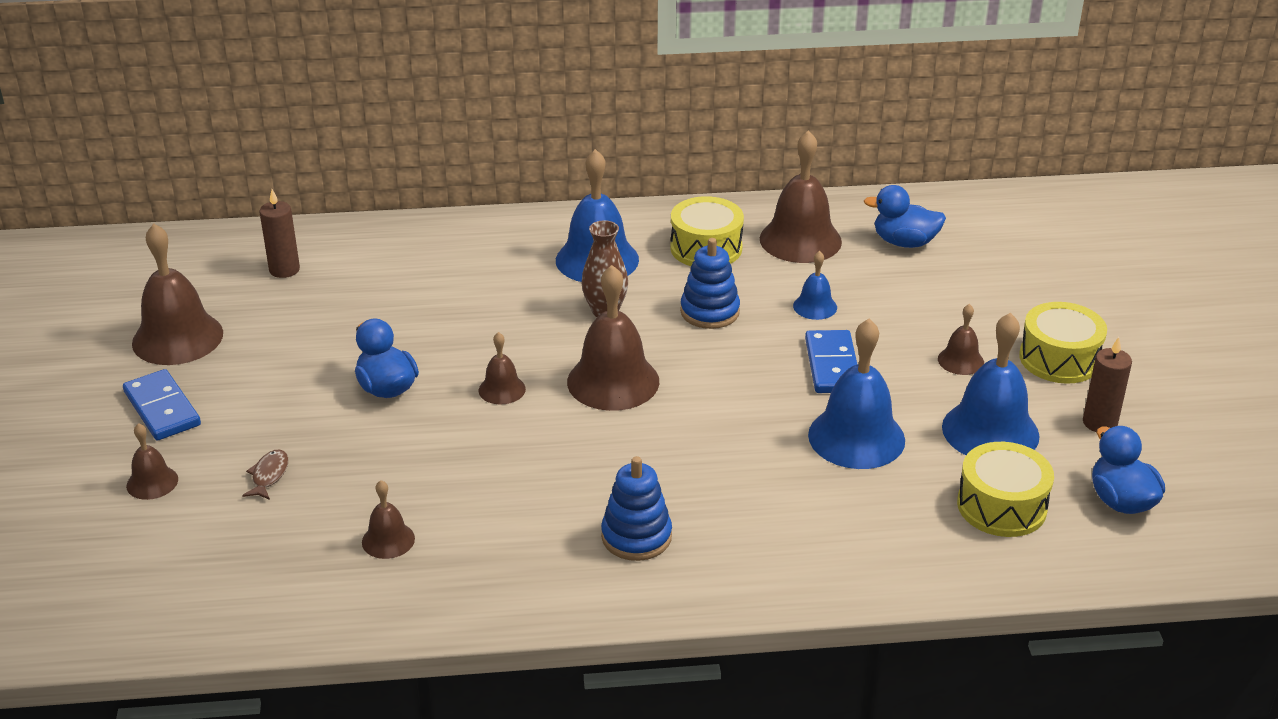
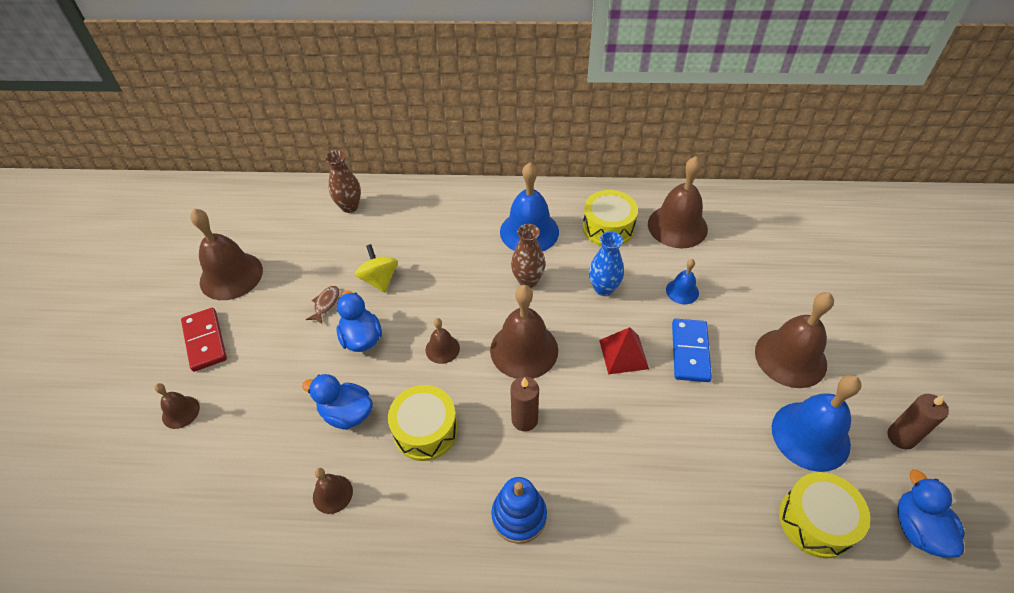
camera: 10 degrees right, 15 degrees up
(162, 408) = (205, 341): blue domino -> red domino
(269, 475) = (262, 415): brown fish -> brown fish (326, 304)
(284, 270) = (315, 221): brown candle -> brown candle (524, 419)
(331, 250) = (349, 207): none -> brown vase
(396, 326) = (379, 279): none -> yellow spinning top
(710, 312) = (603, 288): blue stacking toy -> blue vase
(746, 375) = (623, 354): none -> red pyramid
(856, 437) = (702, 429): blue bell -> none
(904, 242) = (754, 235): blue duck -> blue duck (347, 413)
(960, 360) = (790, 357): brown bell -> brown bell, size x1.97
(1059, 359) = (869, 364): yellow drum -> yellow drum (425, 430)

